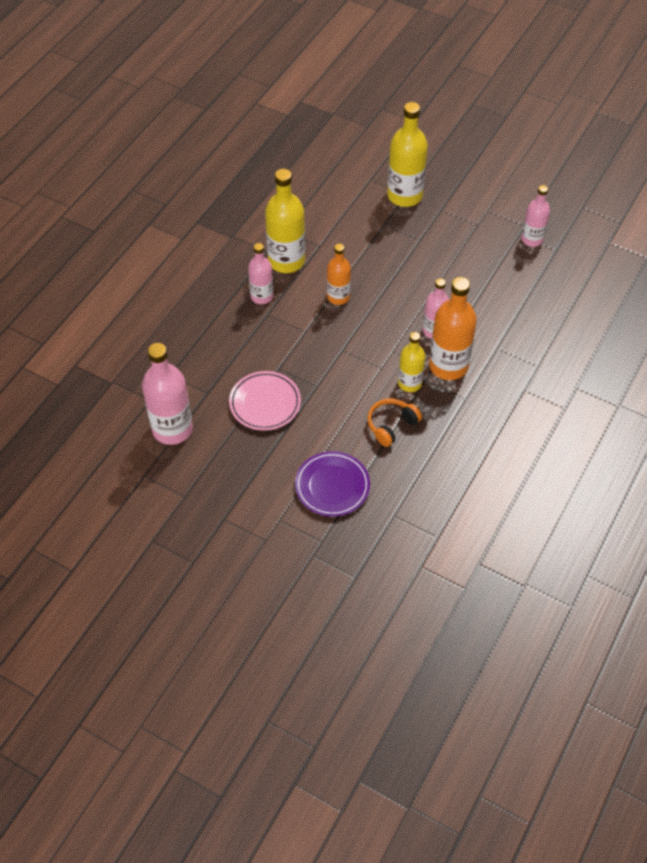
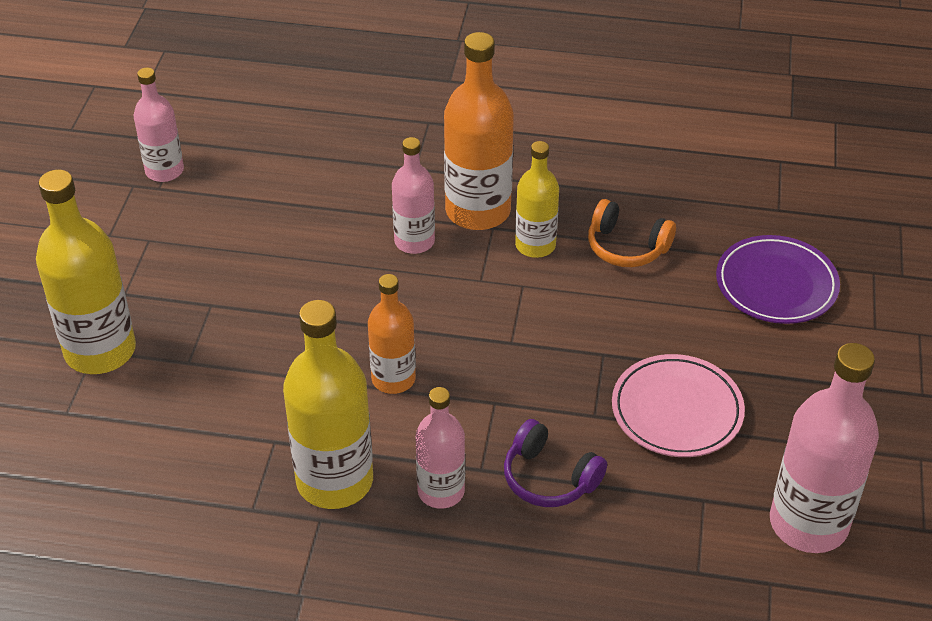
camera: 110 degrees left, 10 degrees down
(249, 338) = (549, 478): none -> purple headphones

